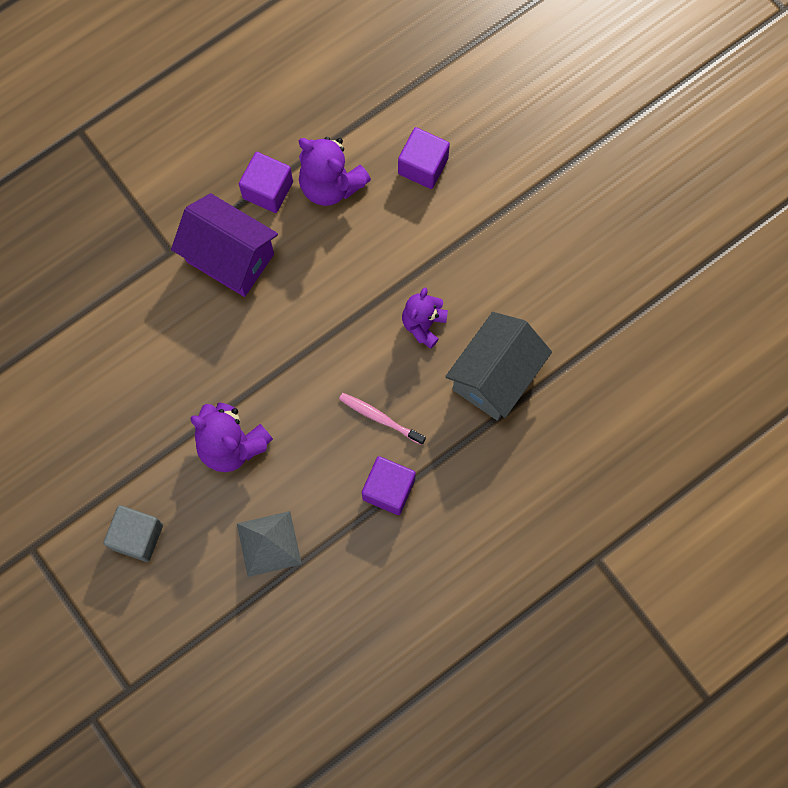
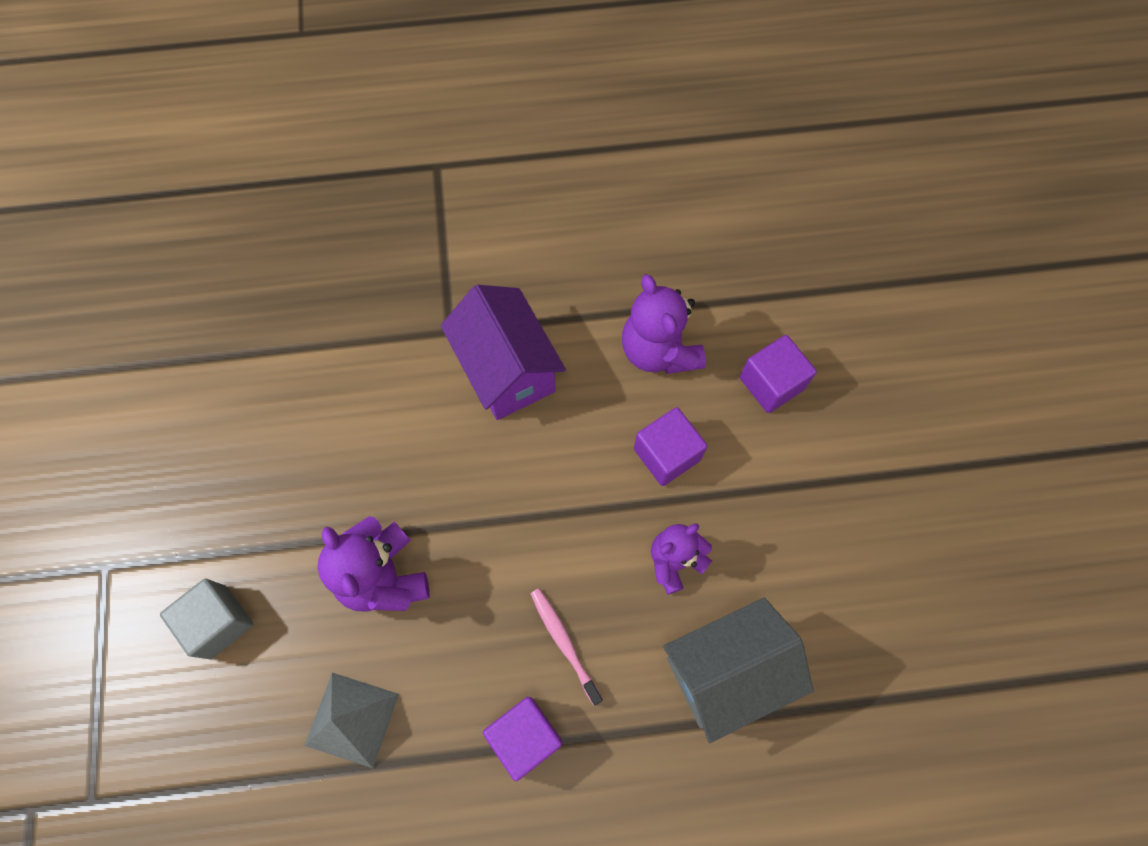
camera: 30 degrees right, 5 degrees down
(268, 190) = (588, 321): purple cube -> purple cube (666, 454)

